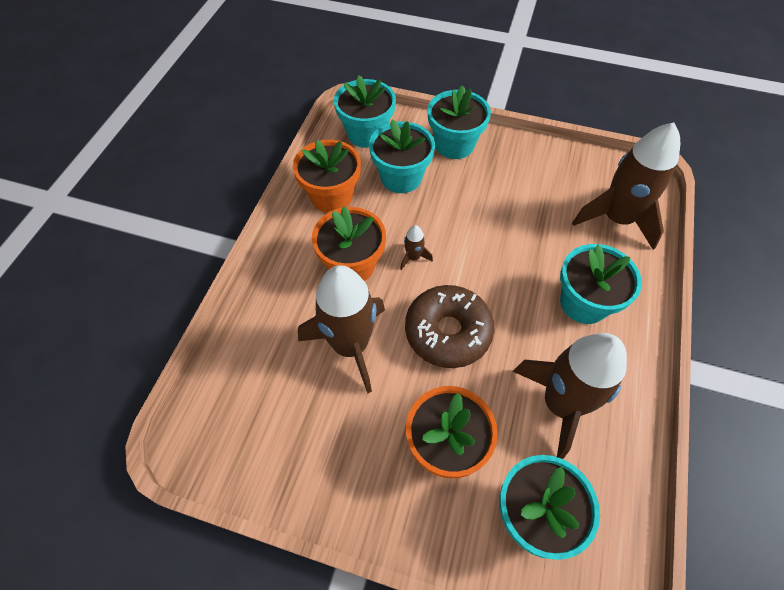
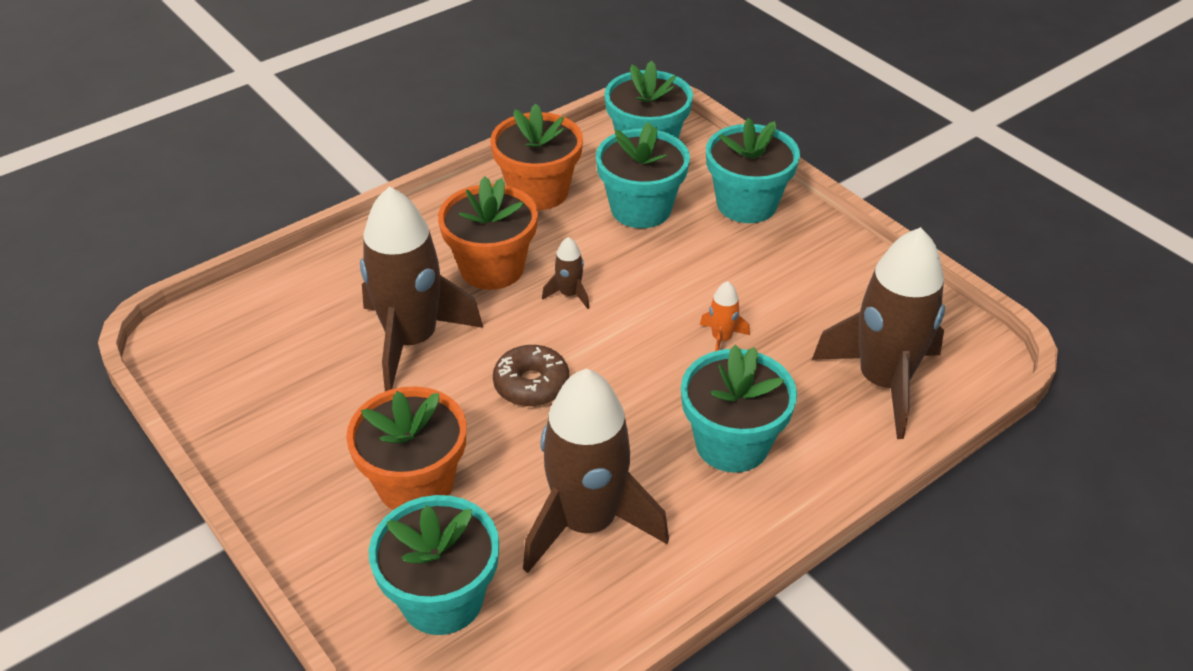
camera: 35 degrees right, 15 degrees down
(448, 332) = (531, 384): brown donut -> brown donut, size x0.61
(519, 239) = (721, 339): none -> orange rocket

